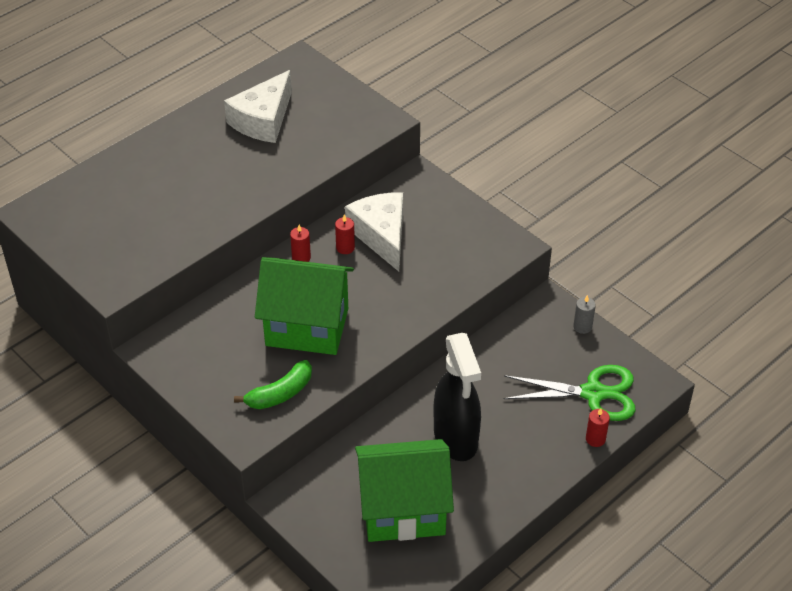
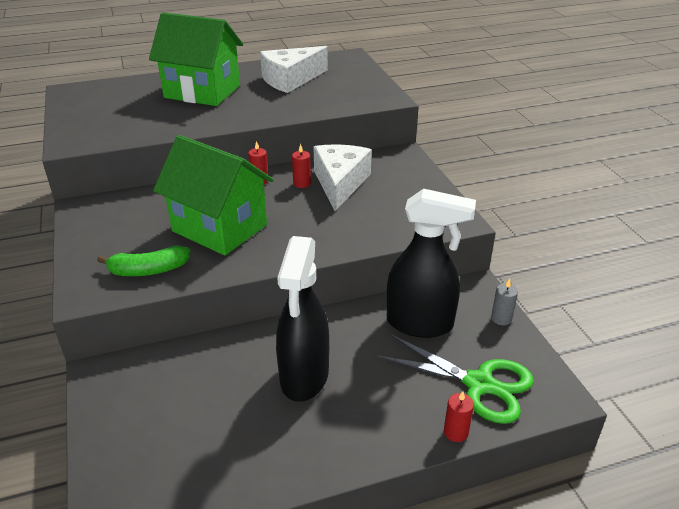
camera: 25 degrees right, 10 degrees down
(403, 510) = (198, 428): green house -> green house (202, 92)
(520, 355) = (420, 324): none -> black spray bottle

